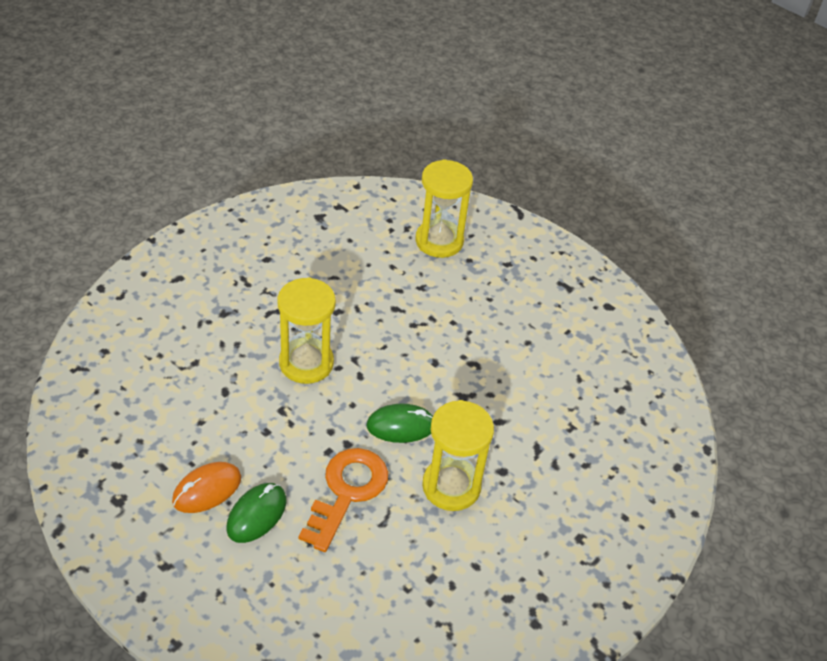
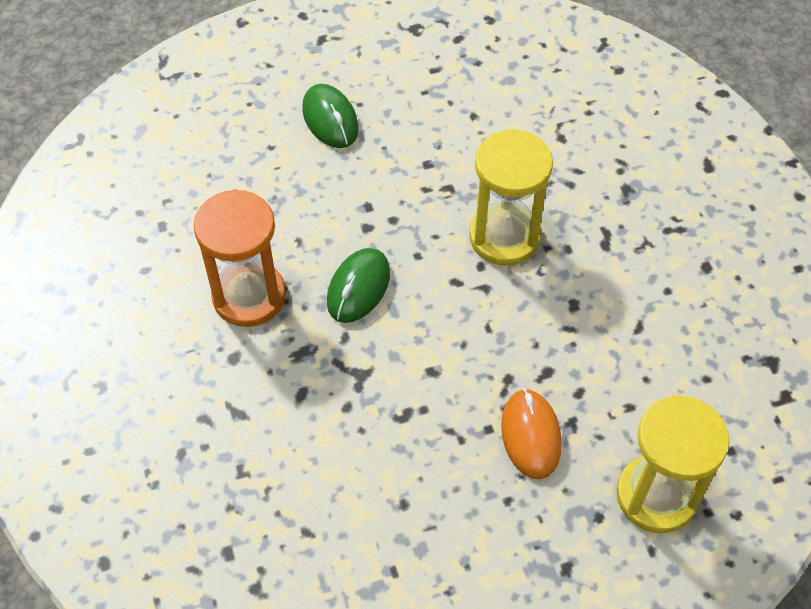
camera: 125 degrees right, 10 degrees up
(207, 490) = (385, 92): orange mouse -> orange mouse (531, 435)
(347, 491) = (307, 201): orange key -> none
(451, 486) = (249, 296): yellow hourglass -> orange hourglass

